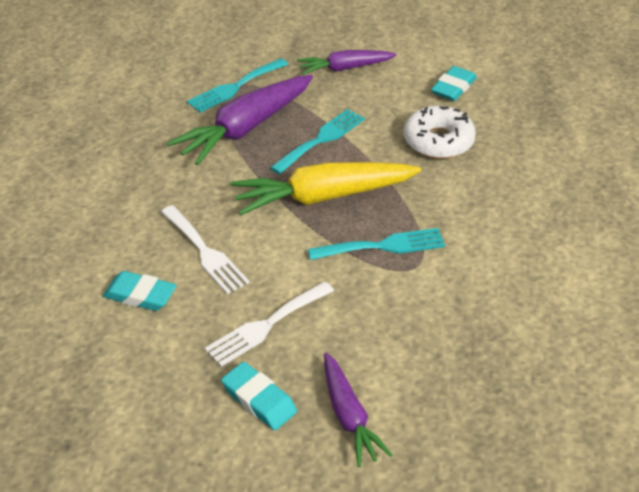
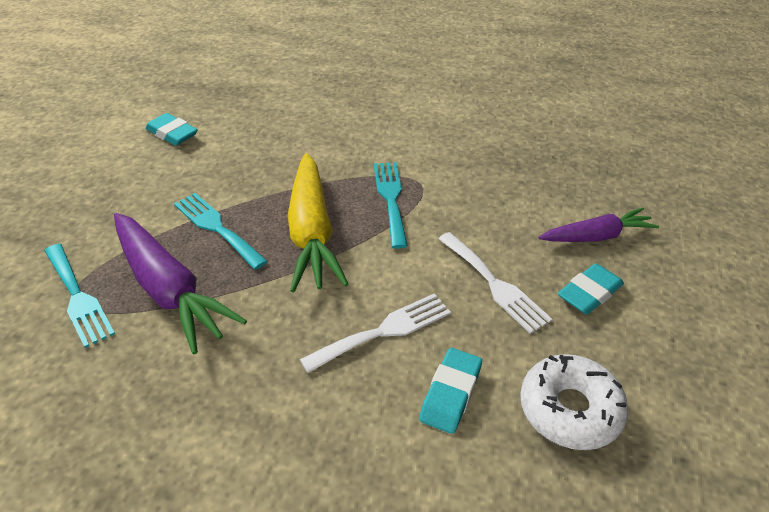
camera: 85 degrees left, 0 degrees up
(344, 68) = (95, 201): purple carrot -> none
(438, 141) = (250, 151): white donut -> white donut (570, 409)

